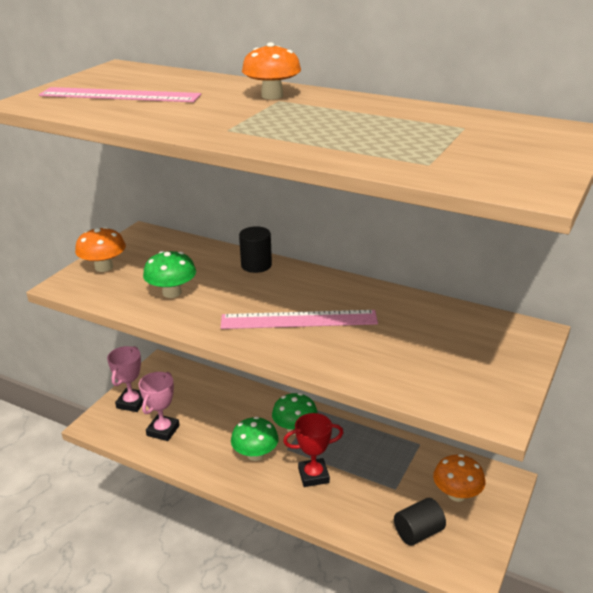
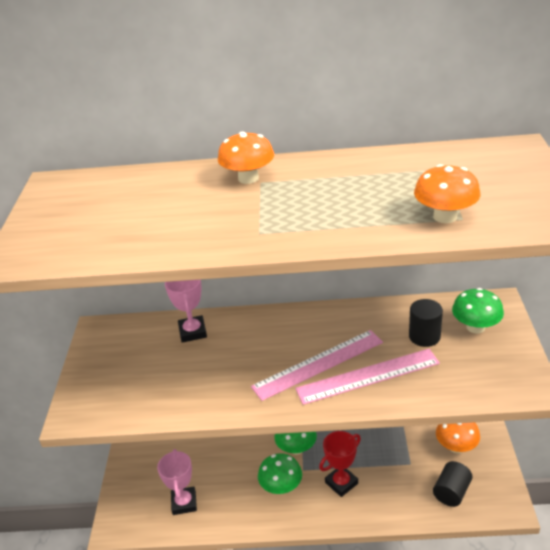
camera: 25 degrees left, 5 degrees up
(104, 267) = (94, 381): orange mushroom -> orange mushroom (445, 216)
(120, 95) = (103, 221): pink ruler -> pink ruler (368, 376)
(132, 403) = (134, 489): pink trophy -> pink trophy (193, 332)
(172, 292) = (185, 382): green mushroom -> green mushroom (475, 327)
(256, 265) = (235, 323): black cylinder -> black cylinder (424, 336)

